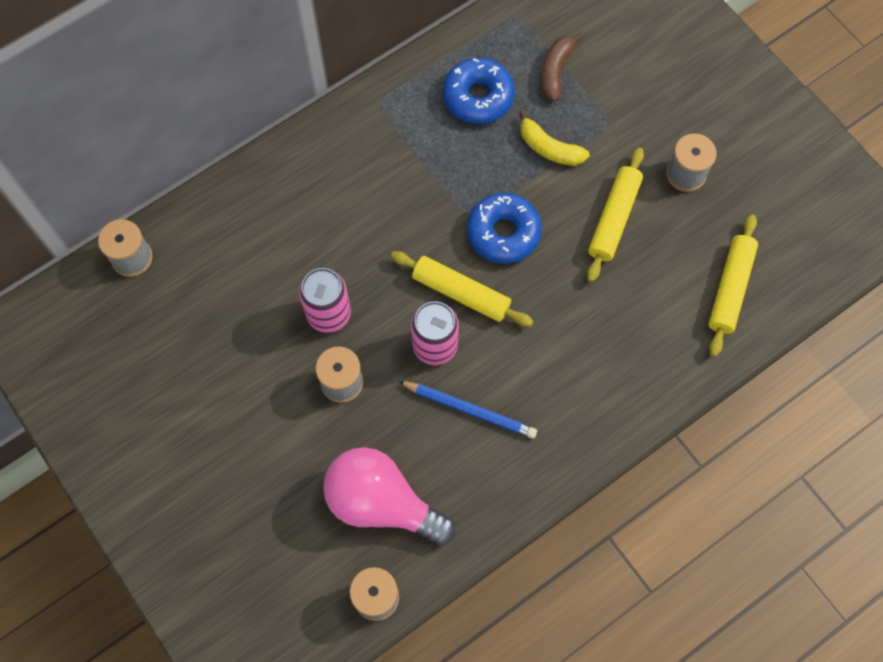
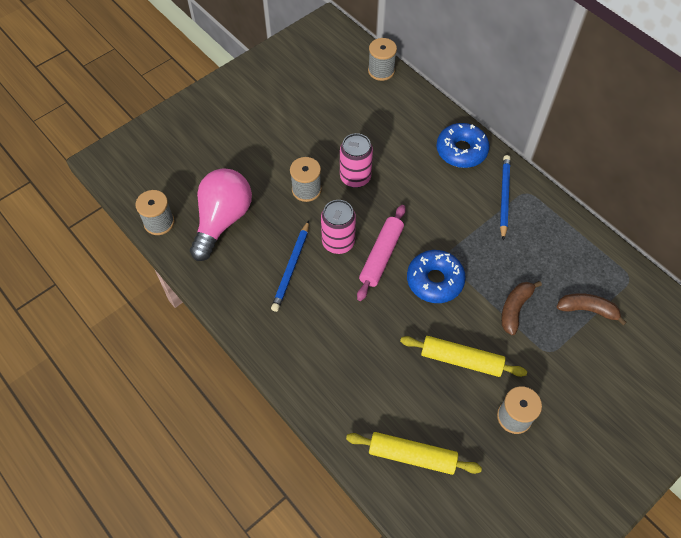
camera: 85 degrees right, 10 degrees down
(384, 131) = (504, 197): none -> blue pencil
(461, 293) = (381, 256): yellow rolling pin -> pink rolling pin
(478, 97) = (548, 256): blue donut -> blue donut (461, 151)
(549, 148) = (515, 308): yellow banana -> brown banana

